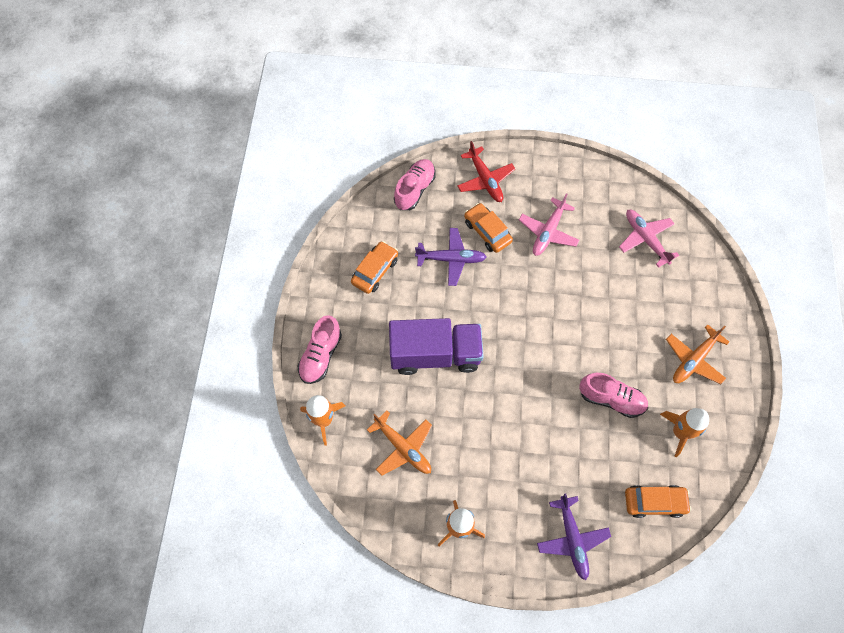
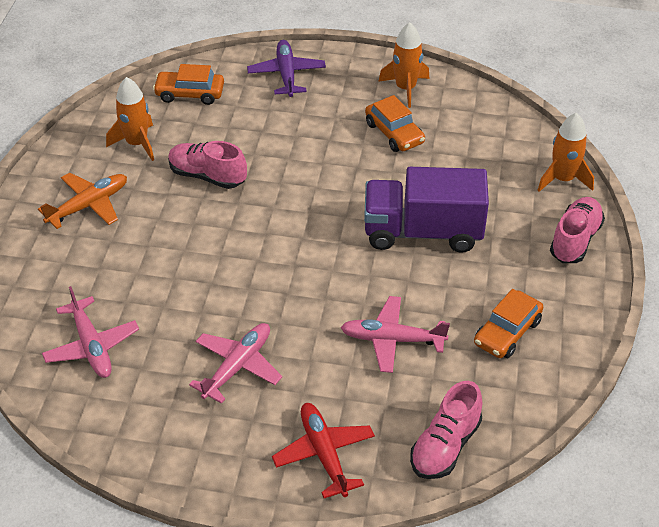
camera: 175 degrees left, 20 degrees down
(403, 447) = (466, 151): orange plane -> none
(451, 259) = (393, 340): purple plane -> pink plane
(487, 231) = (332, 373): orange car -> orange car (394, 133)

